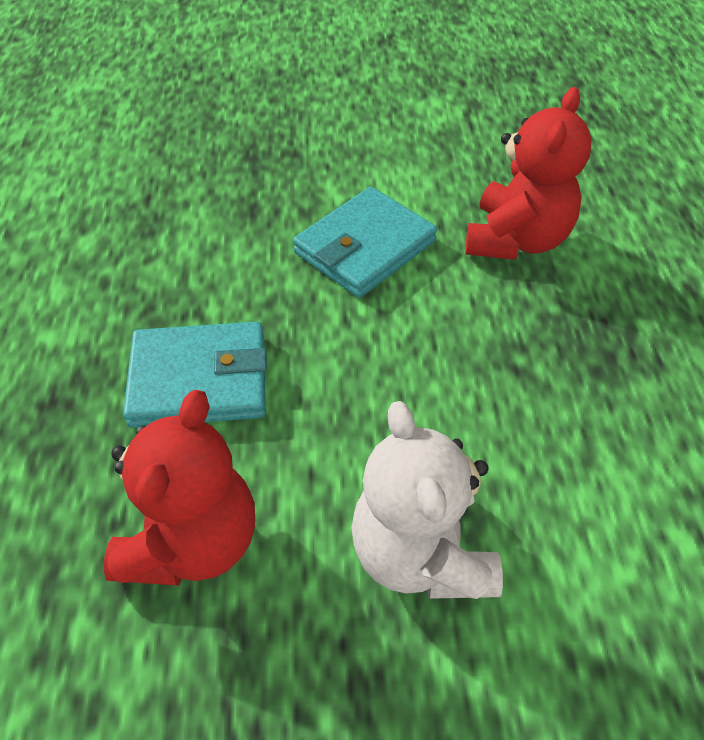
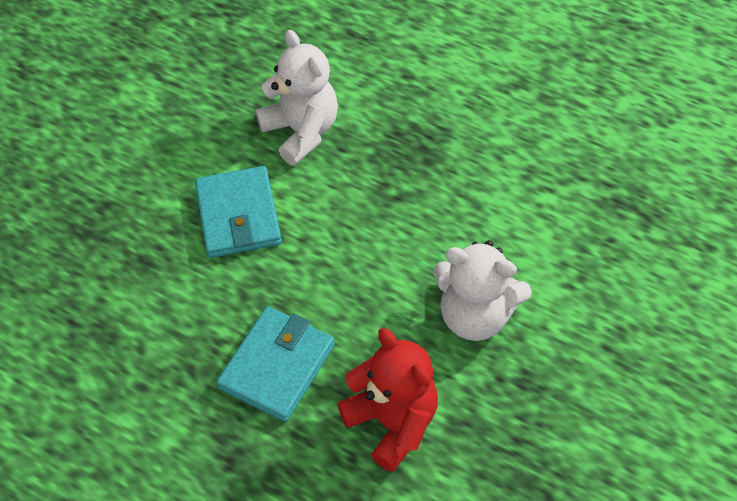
camera: 55 degrees left, 5 degrees up
(516, 240) = (301, 131): red teddy bear -> white teddy bear

